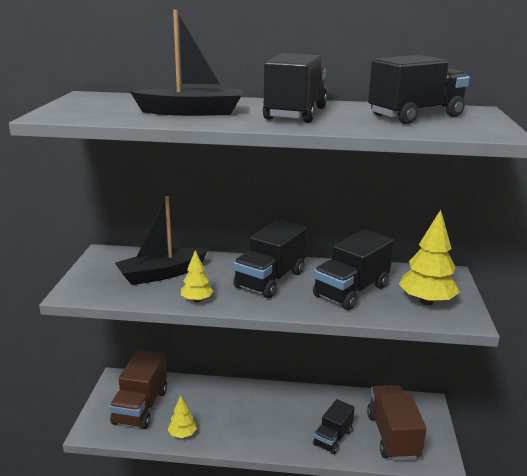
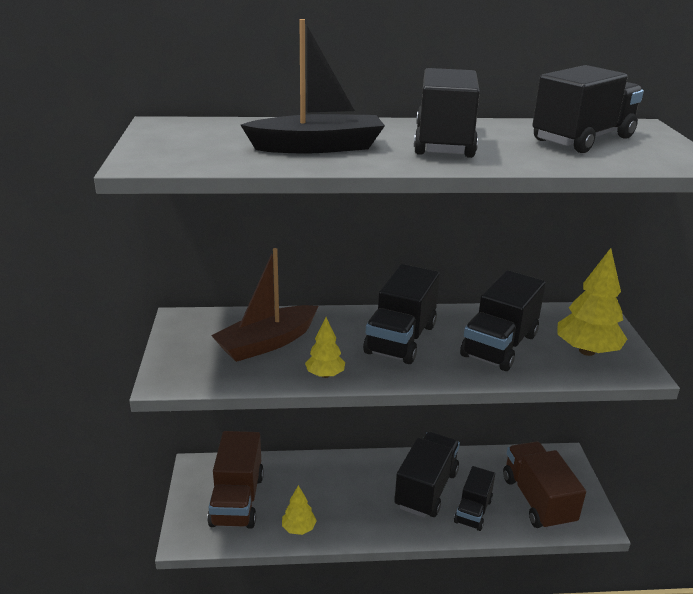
camera: 10 degrees left, 5 degrees up
(161, 274) = (267, 343): black boat -> brown boat
(298, 416) = (426, 489): none -> black truck

